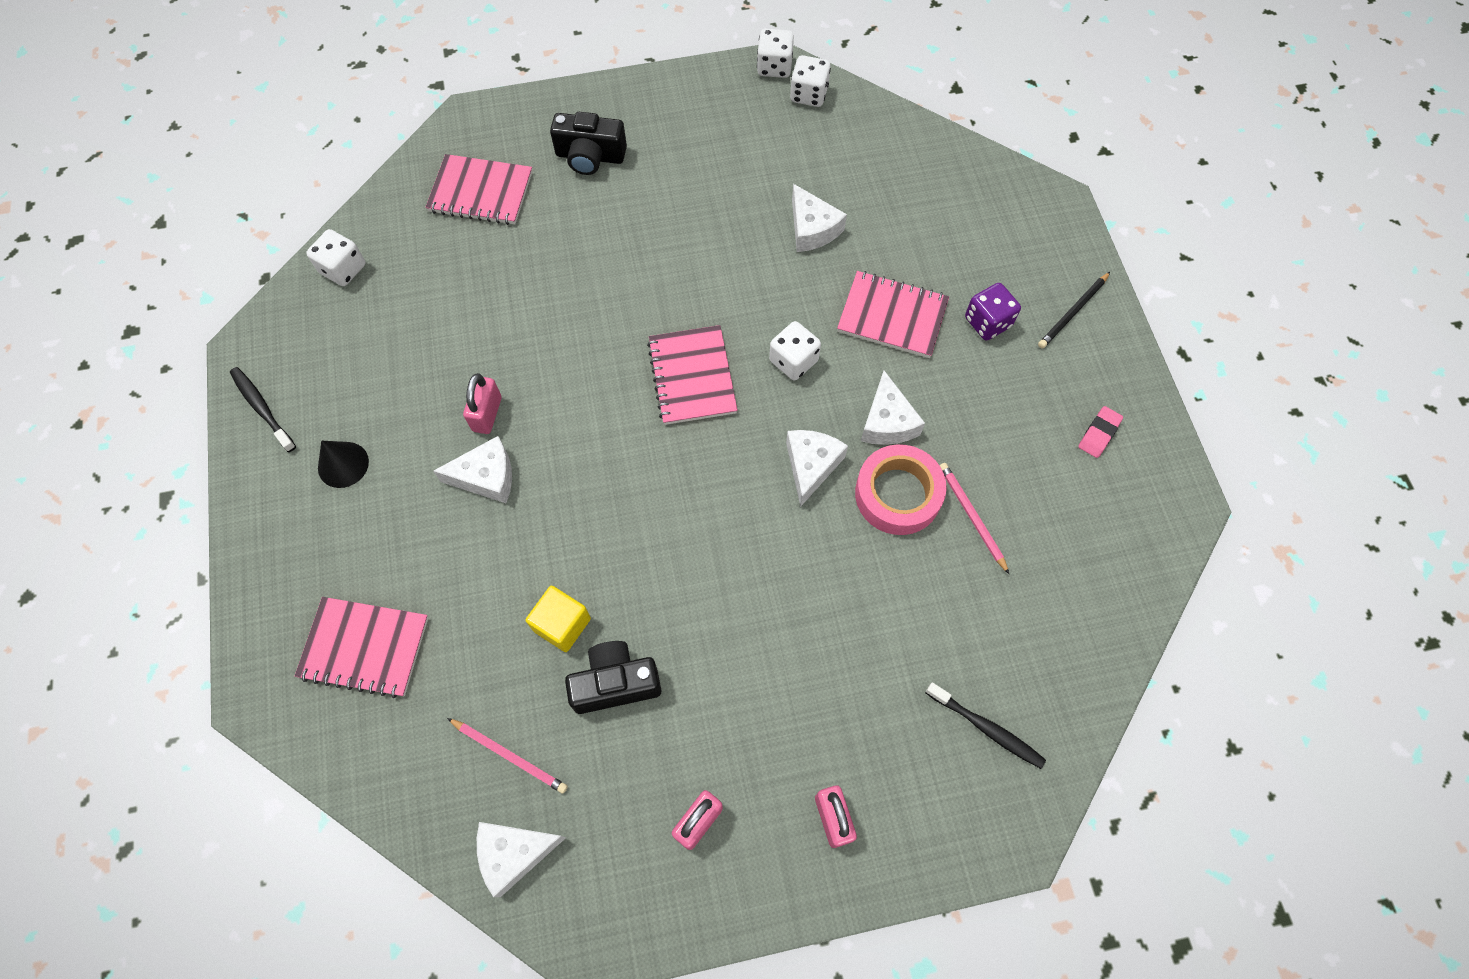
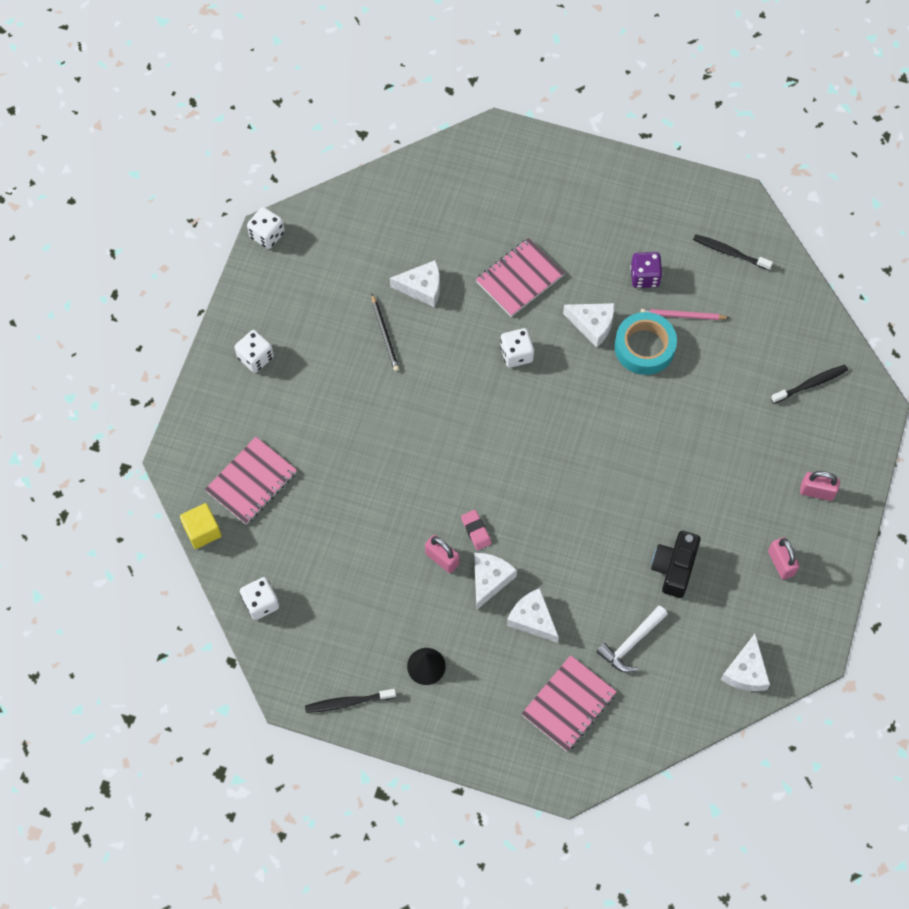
camera: 60 degrees left, 0 degrees up
(483, 681) = (631, 643): none -> white hammer
(509, 755) = (686, 648): pink pencil -> none
(562, 624) = (619, 581): yellow cube -> yellow cube (202, 531)
(590, 156) = (267, 395): black camera -> none
(692, 377) = (491, 420): pink notebook -> none
(809, 94) = (307, 227): white dice -> white dice (255, 357)
(811, 466) = (597, 384): white cheese -> white cheese (532, 619)
(898, 494) = (644, 347): pink tape -> turquoise tape
(987, 322) = (558, 227): purple dice -> purple dice (644, 277)
(1073, 312) = (581, 176): black pencil -> black pencil (385, 334)
(1098, 434) = (670, 215): pink eraser -> pink eraser (476, 531)
(1101, 528) = (730, 252): none -> black toothbrush

